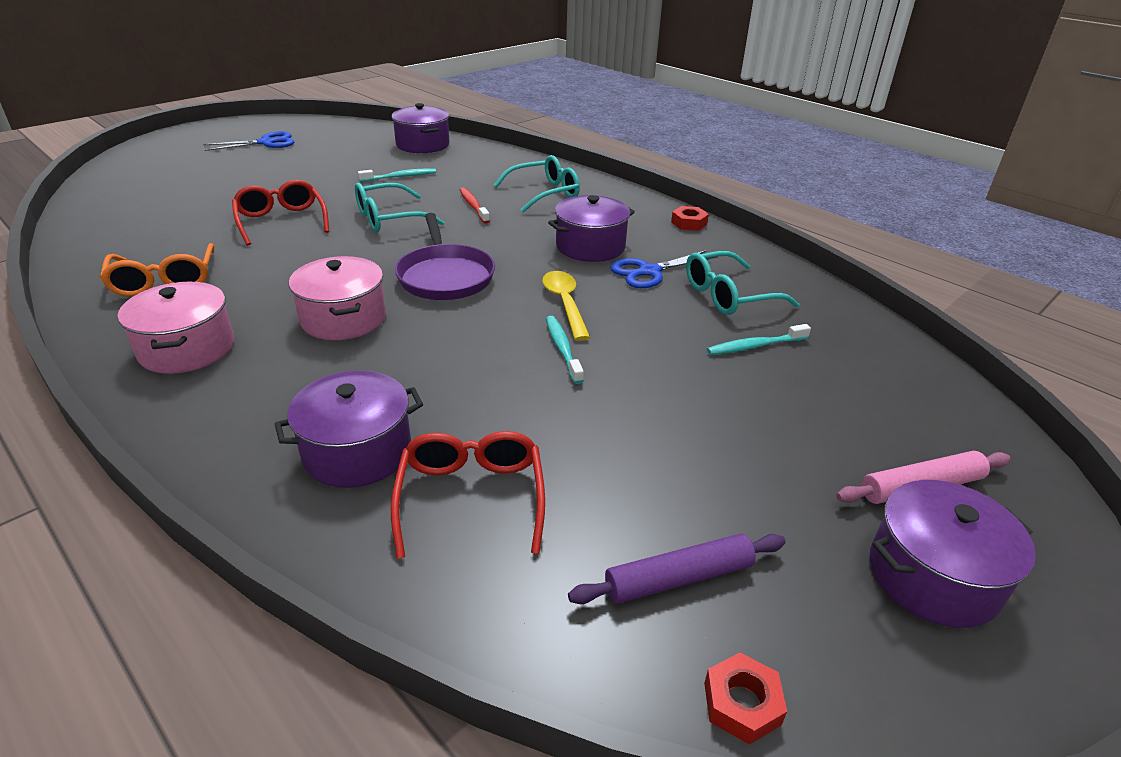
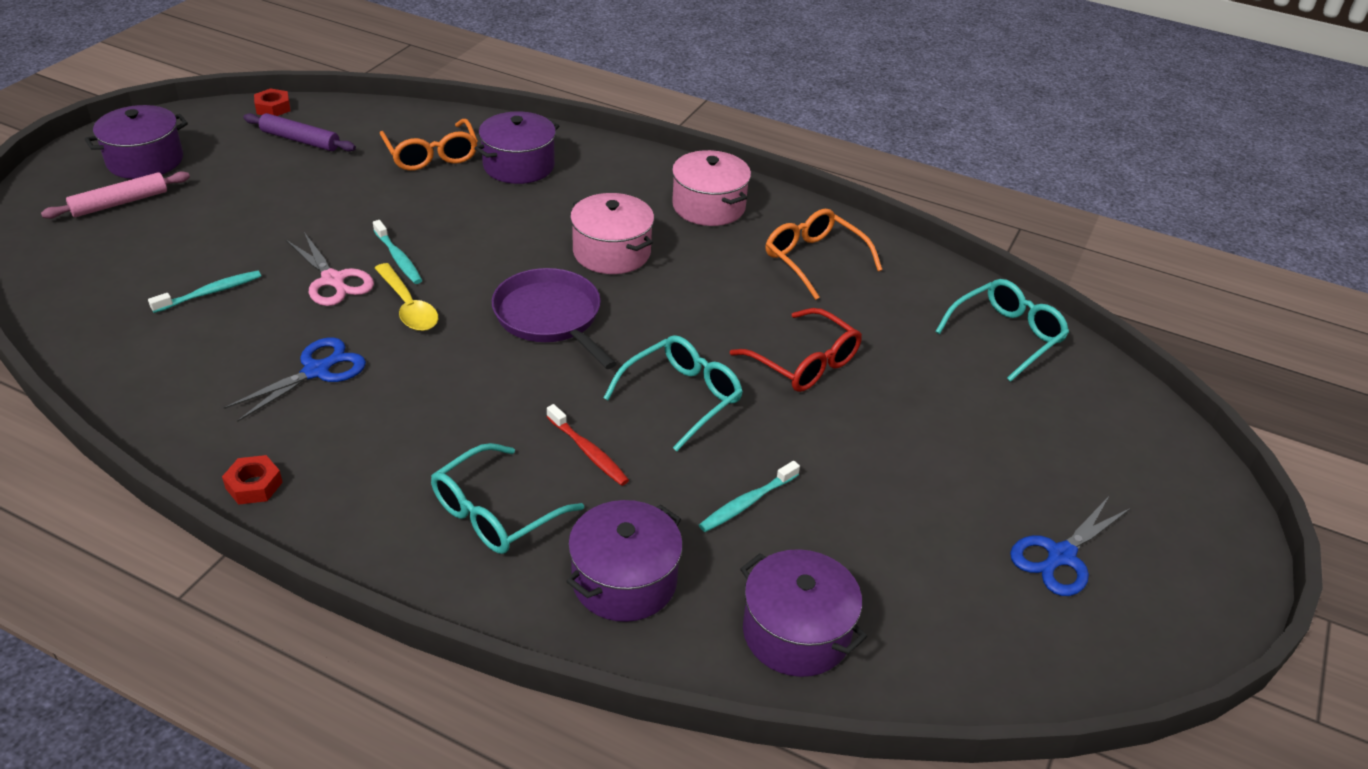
camera: 160 degrees right, 5 degrees up
(471, 499) = (431, 154): red glasses -> orange glasses
(590, 246) = (397, 400): purple pot -> purple pot (624, 581)
(632, 338) = (333, 280): none -> pink scissors
(678, 578) = (300, 140): purple rolling pin -> purple rolling pin turned 60 degrees clockwise
(729, 295) = (221, 353): turquoise glasses -> turquoise glasses (1005, 336)

